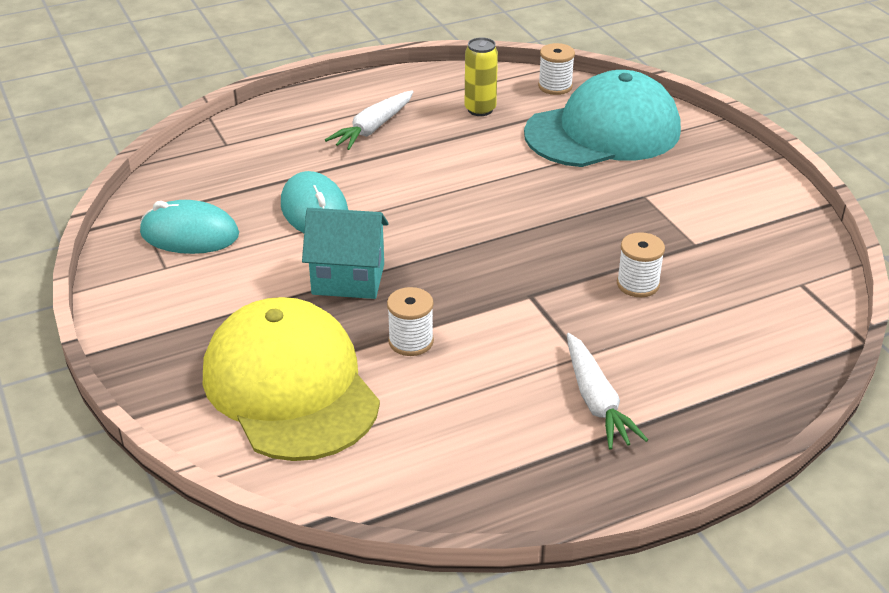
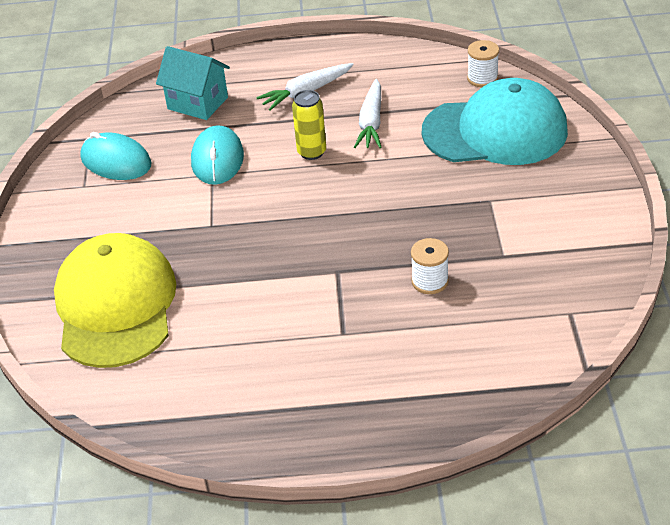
camera: 25 degrees right, 5 degrees up
(348, 279) = (207, 225): turquoise house -> turquoise house (197, 103)
(411, 341) = (222, 289): white spool -> none
(480, 109) = (404, 90): yellow can -> yellow can (312, 152)
(596, 401) = (330, 374): white carrot -> white carrot (371, 122)

